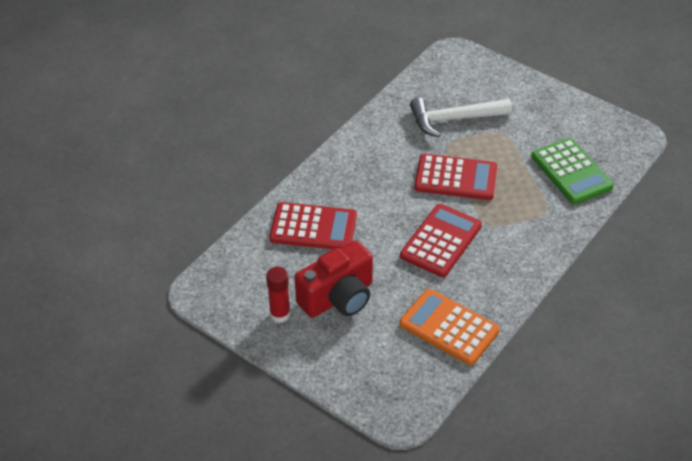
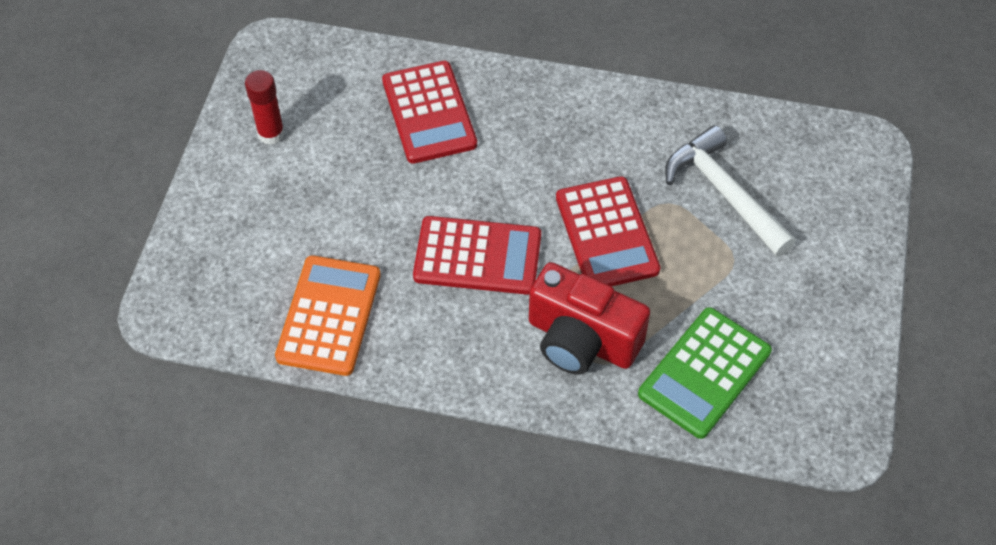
camera: 65 degrees right, 10 degrees up
(338, 297) = (324, 181): red camera -> red camera (581, 340)

